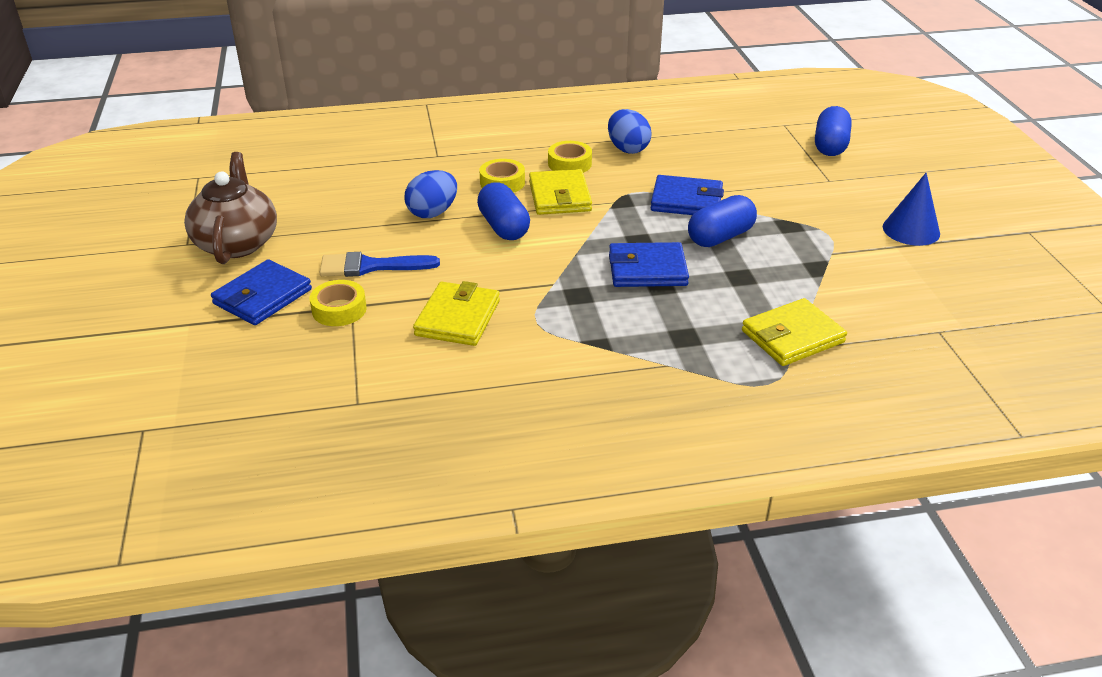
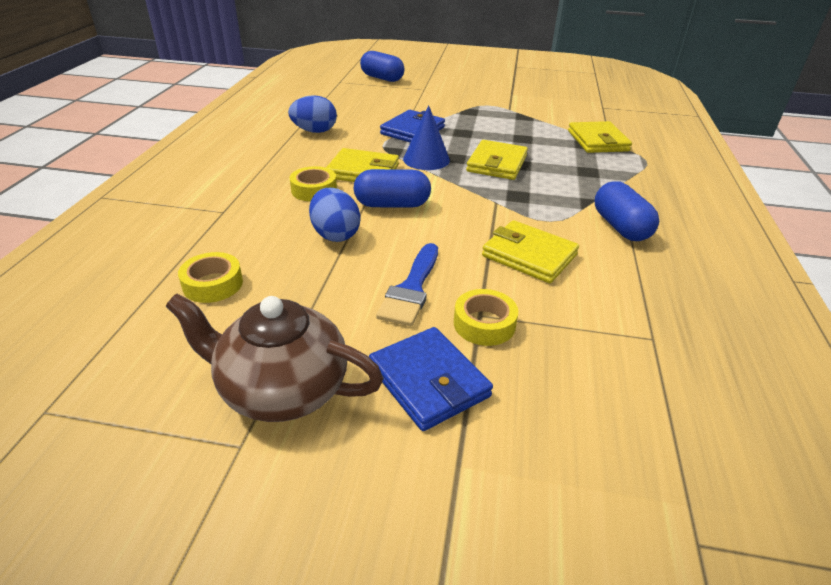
camera: 70 degrees left, 0 degrees up
(569, 164) = (313, 156): yellow tape -> yellow tape (213, 284)
(647, 269) = (496, 164): blue wallet -> yellow wallet
(720, 237) = (469, 132): blue capsule -> blue capsule (620, 227)
(911, 230) = (497, 86): blue cone -> blue cone (426, 159)

